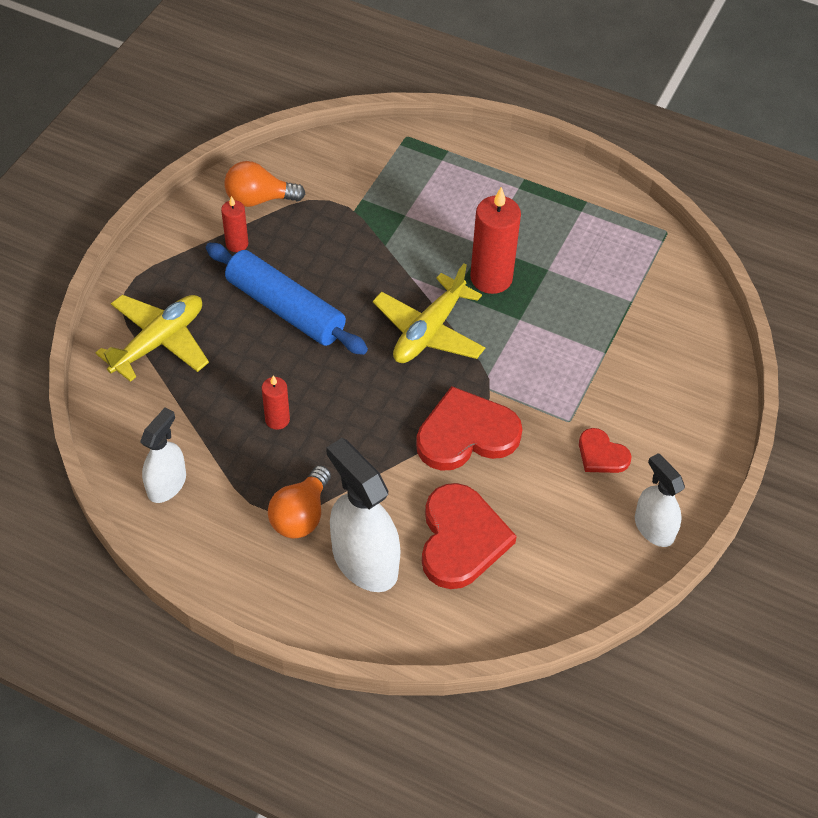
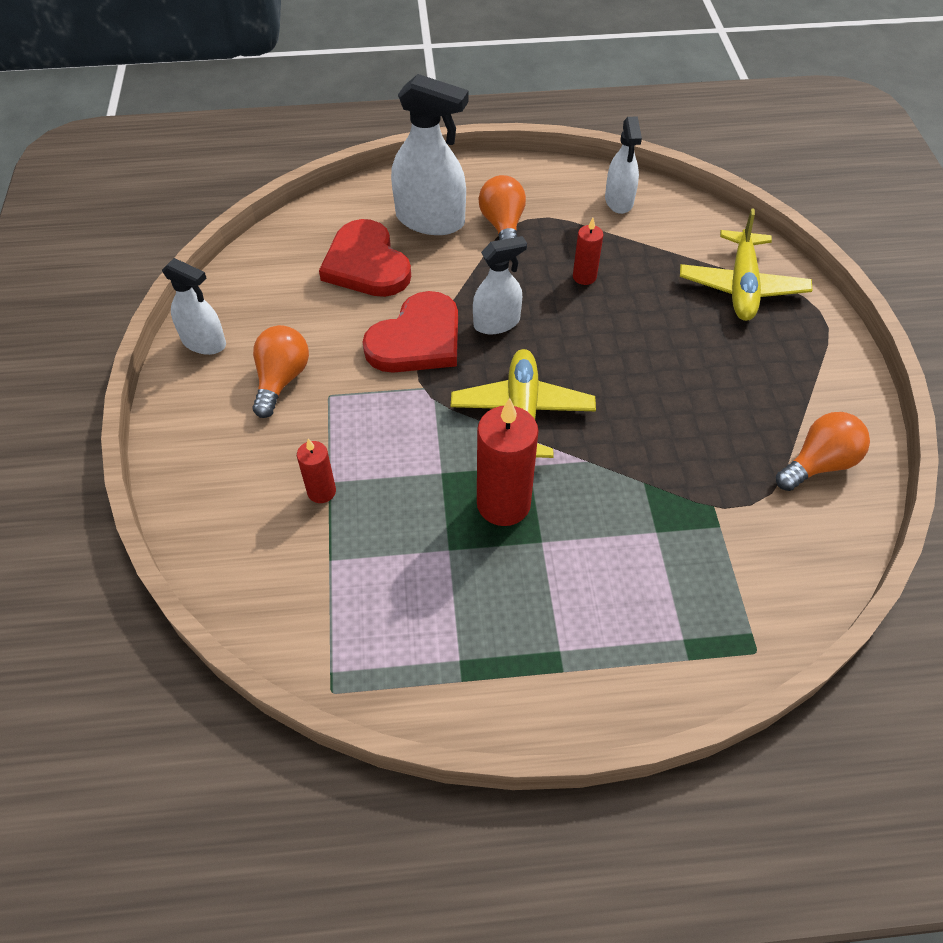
camera: 150 degrees right, 0 degrees up
(237, 244) = (782, 404): red candle -> red candle (321, 491)
(285, 308) = (671, 366): blue rolling pin -> none
(388, 415) = (497, 323): none -> white spray bottle
(601, 454) = (281, 380): red heart -> orange light bulb

